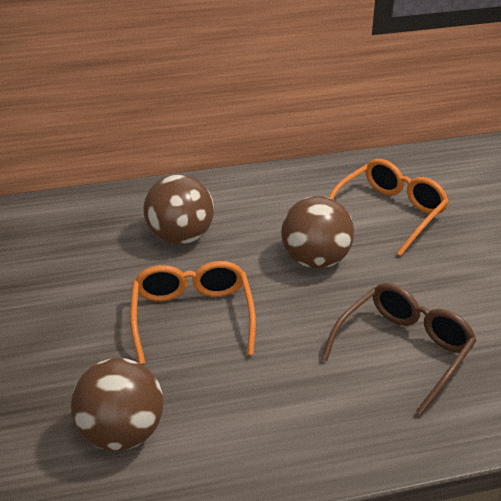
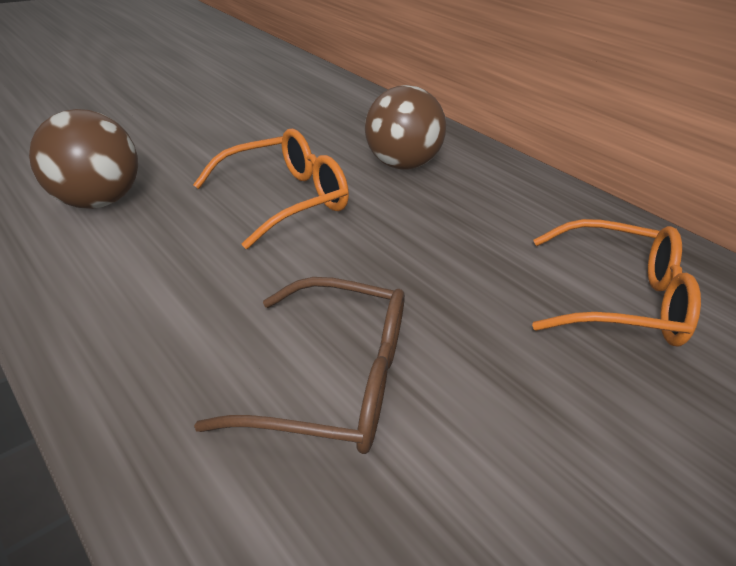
camera: 60 degrees right, 0 degrees up
(315, 260) = (451, 257): brown ball -> none

